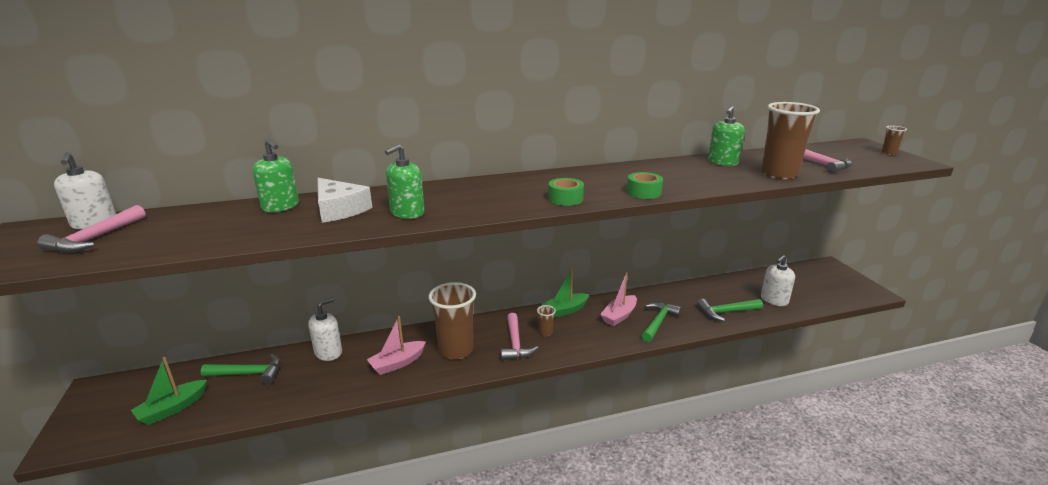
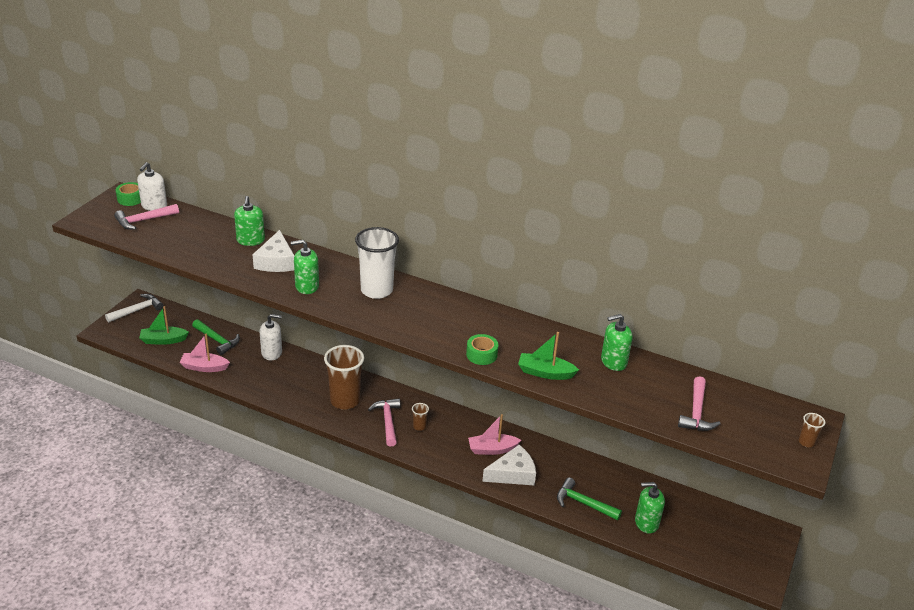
camera: 40 degrees right, 10 degrees up
(97, 399) = (137, 310): none -> white hammer
(397, 363) = (300, 387): pink boat -> pink boat (204, 367)
(479, 192) = (376, 290): none -> white cup
(515, 343) = (387, 421): pink hammer -> pink hammer turned 135 degrees clockwise
(565, 198) = (418, 329): green tape -> green tape (130, 199)
(565, 310) = (459, 419): green boat -> green boat (545, 373)
(658, 322) = (513, 474): green hammer -> white cheese
(774, 300) = (646, 522): white soap dispenser -> green soap dispenser
(779, 174) = (629, 400): brown cup -> none

